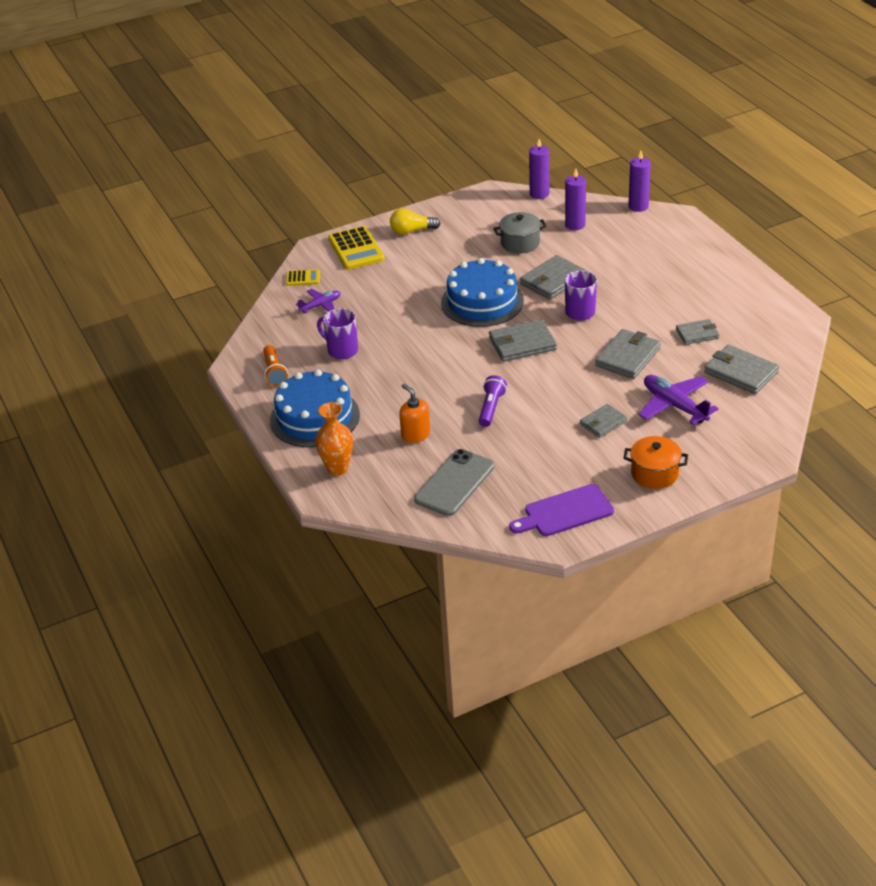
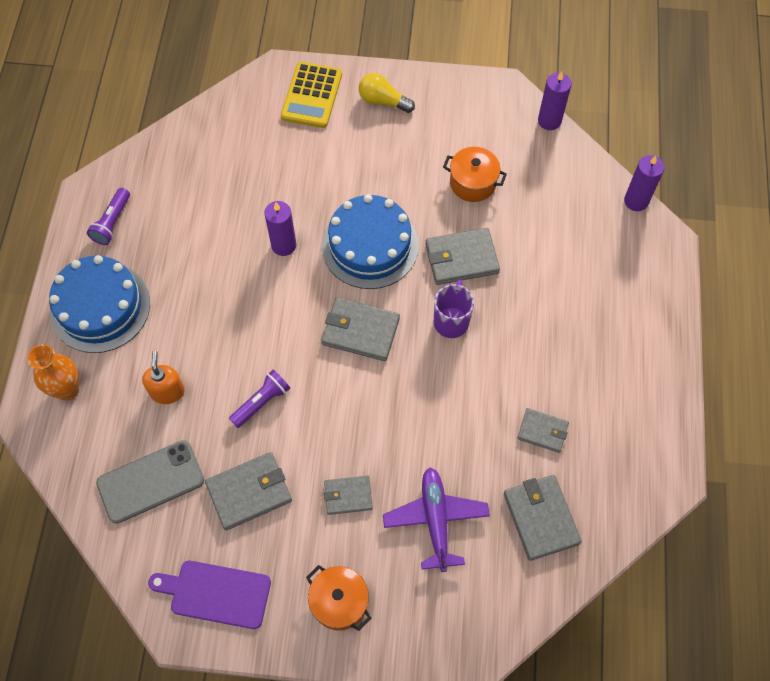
camera: 30 degrees right, 25 degrees up
(274, 372) = (112, 222): orange flashlight -> purple flashlight
(303, 278) = (233, 107): yellow calculator -> none
(320, 305) = (220, 156): purple plane -> none
(341, 350) = (191, 231): purple mug -> none
(520, 243) = (472, 183): grey pot -> orange pot
(575, 225) = (548, 189): purple candle -> purple candle (284, 245)
(628, 357) = (446, 418): grey wallet -> grey wallet (249, 492)

